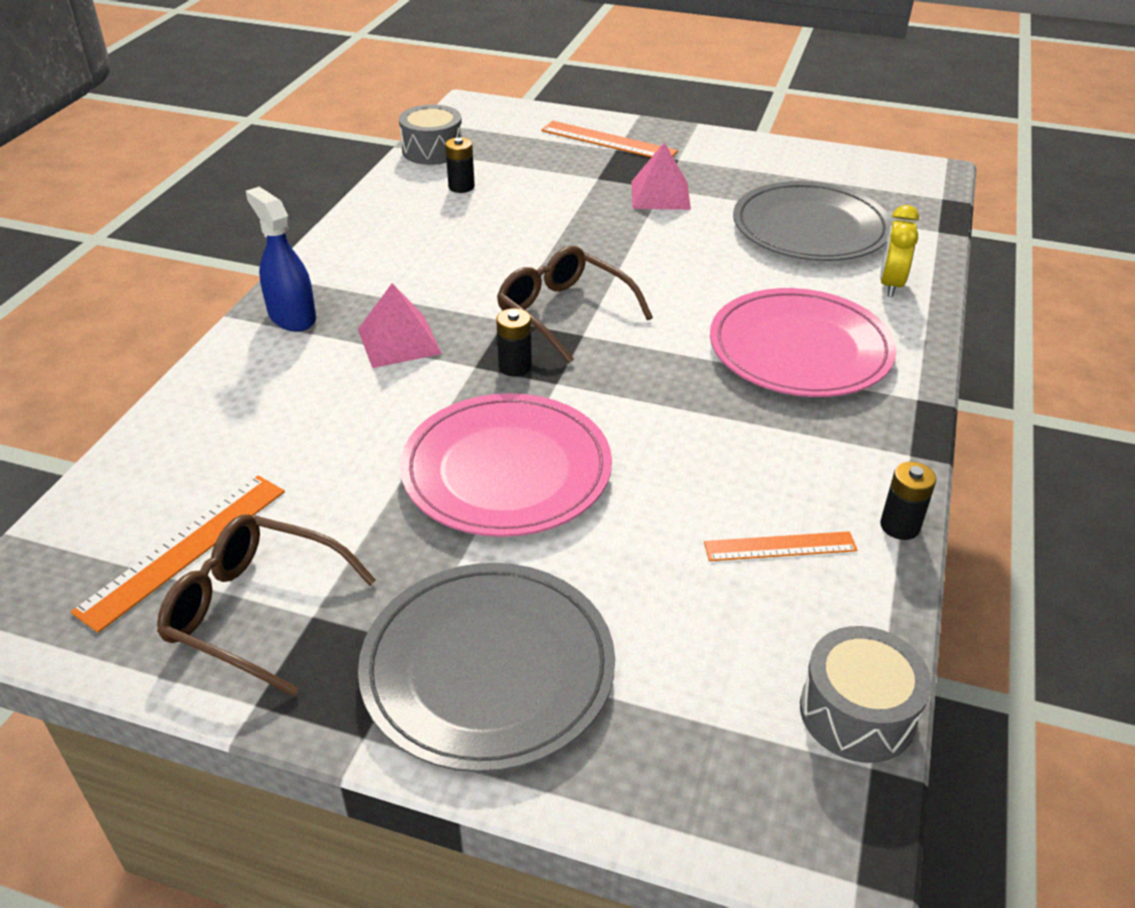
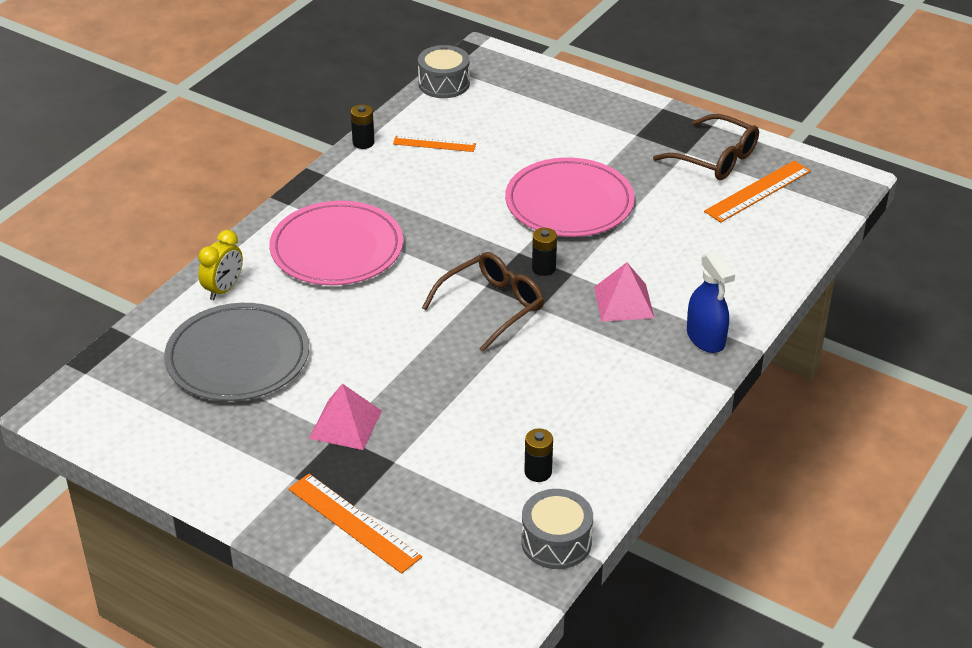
camera: 165 degrees left, 0 degrees up
(488, 669) = (603, 120): grey plate -> none
(564, 312) = (492, 306): brown glasses -> brown glasses turned 105 degrees counterclockwise

